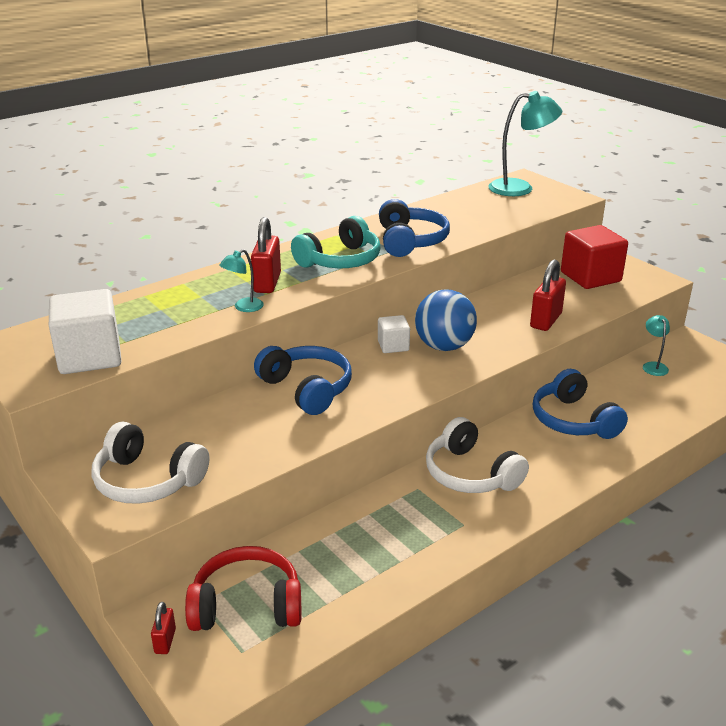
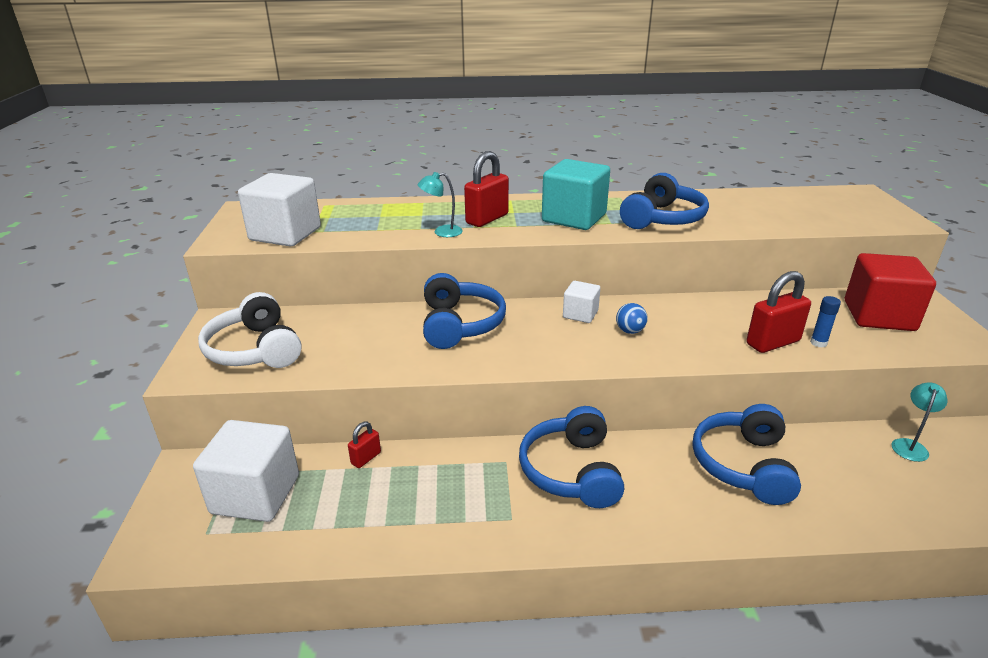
camera: 35 degrees right, 0 degrees up
(165, 641) = (171, 491): red padlock -> red padlock (366, 458)
(247, 605) = (255, 494): red headphones -> white cube
(340, 260) = (574, 218): turquoise headphones -> turquoise cube
(444, 346) = (630, 331): blue ball -> blue ball, size x0.45
(470, 474) = (571, 471): white headphones -> blue headphones
(520, 188) = (846, 200): turquoise lamp -> none
(573, 310) = (818, 343): none -> blue glue stick

